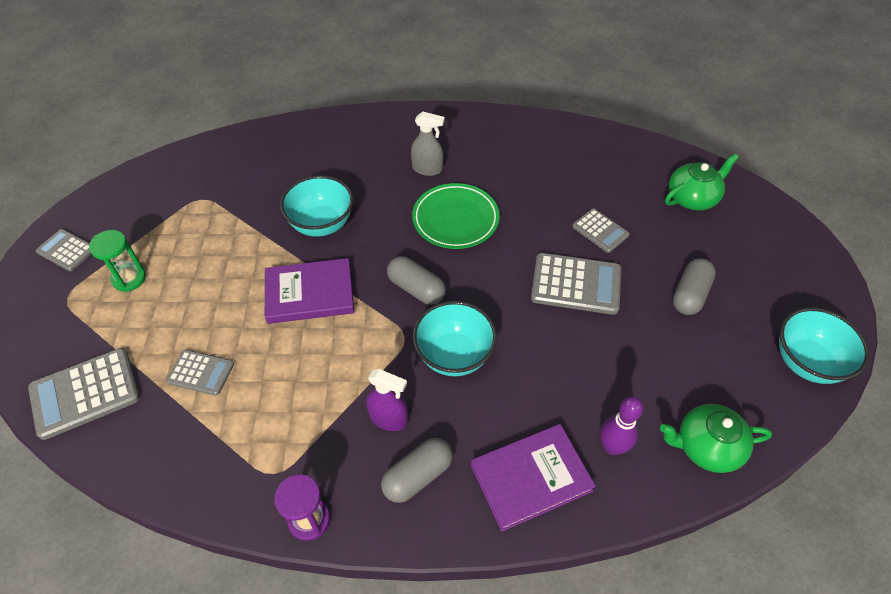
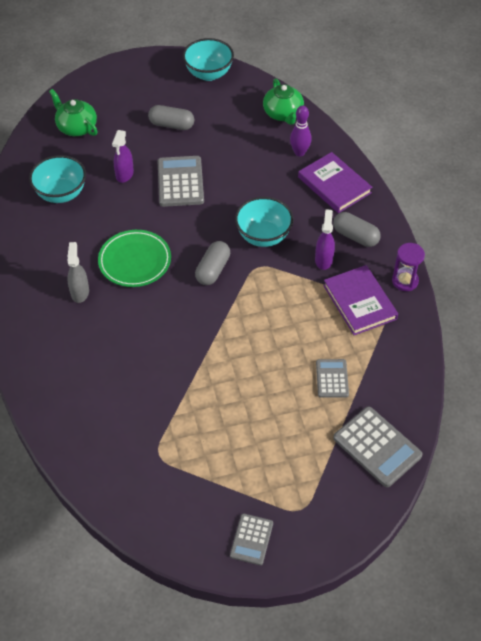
camera: 105 degrees left, 0 degrees up
(129, 278) = (265, 470): green hourglass -> none
(309, 293) = (239, 334): purple book -> purple book (359, 302)
(321, 224) = (164, 349): turquoise bowl -> turquoise bowl (61, 194)
(600, 231) = (124, 174): grey calculator -> purple spray bottle

